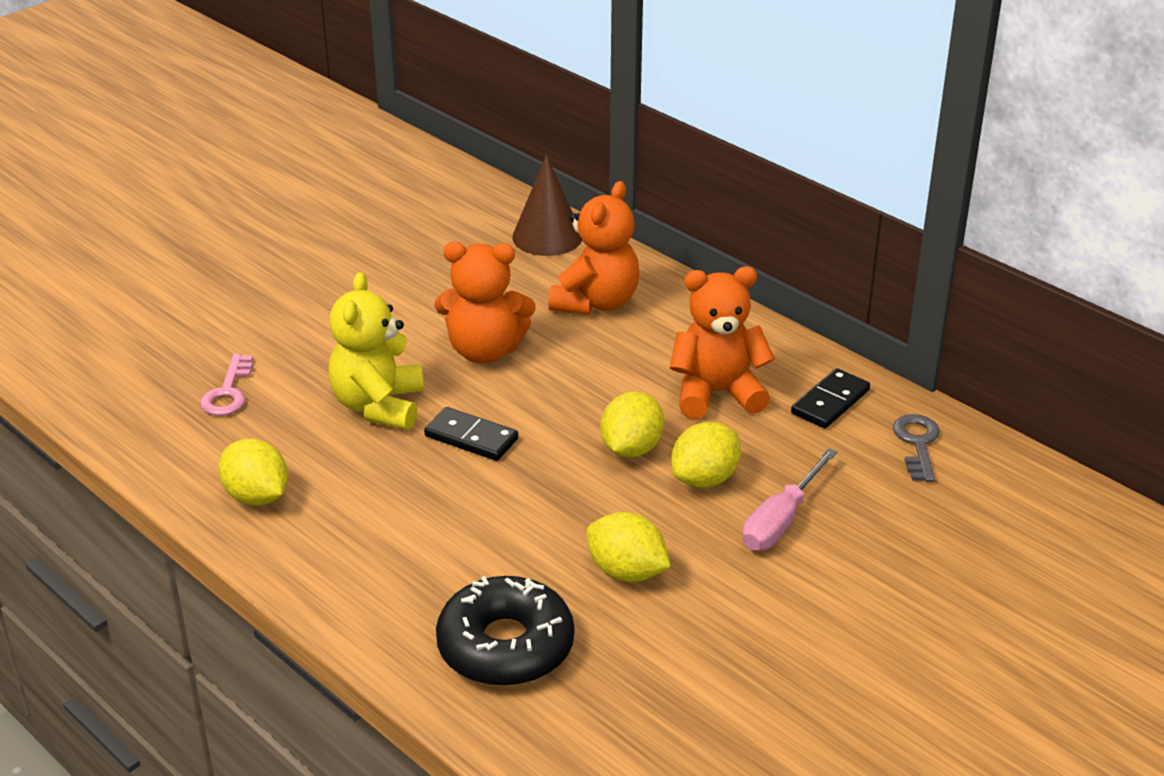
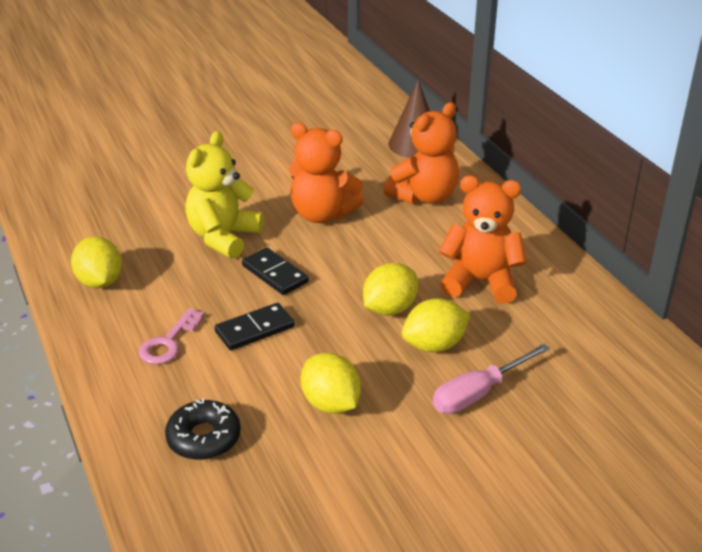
camera: 20 degrees right, 0 degrees up
(228, 392) = (128, 206): pink key -> pink key (168, 342)
(505, 646) = (204, 438): black donut -> black donut, size x0.65
(830, 402) = (570, 308): black domino -> black domino (255, 329)
(917, 444) = (628, 358): grey key -> none

